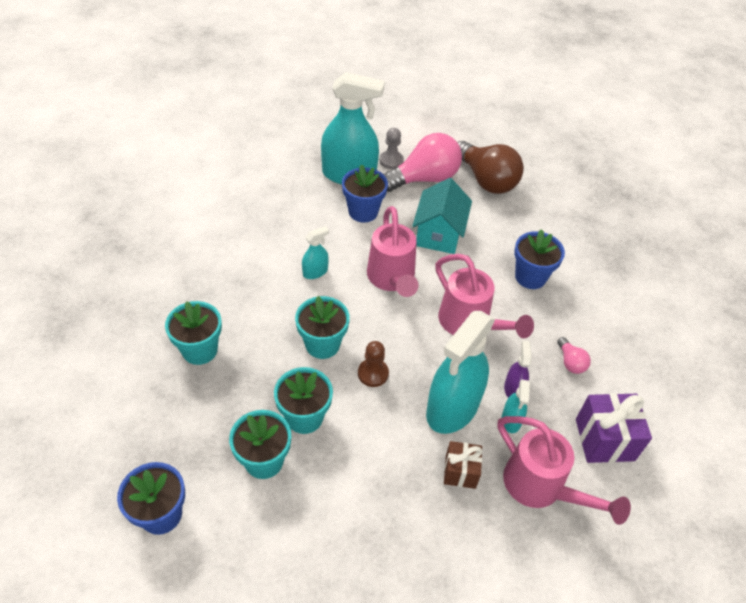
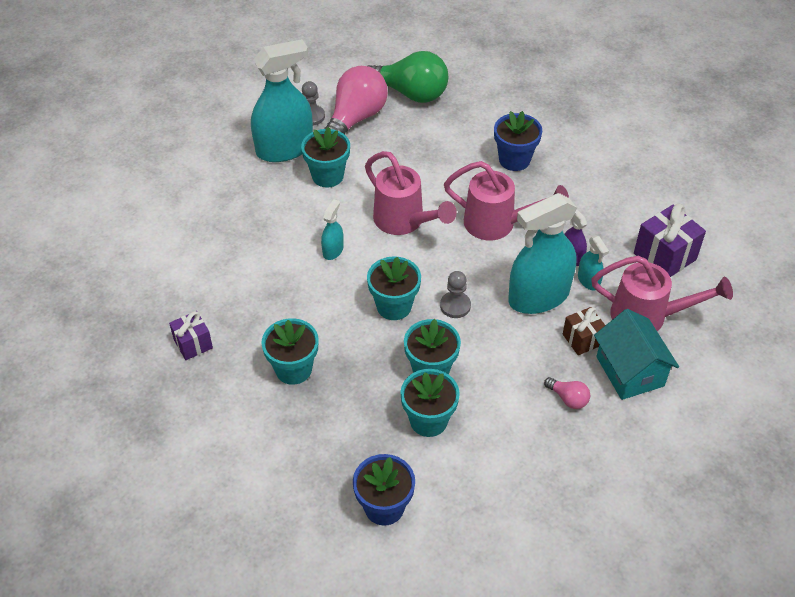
camera: 30 degrees left, 0 degrees up
(148, 286) = (193, 344): none -> purple gift
(363, 212) = (327, 176): blue flower pot -> turquoise flower pot
(373, 373) = (455, 306): brown pawn -> grey pawn
(439, 234) = (410, 162): turquoise house -> turquoise house (630, 371)
(452, 408) = (538, 296): turquoise spray bottle -> turquoise spray bottle turned 60 degrees clockwise
(486, 180) = (410, 93): brown light bulb -> green light bulb
(570, 362) = (597, 212): pink light bulb -> pink light bulb (568, 398)

